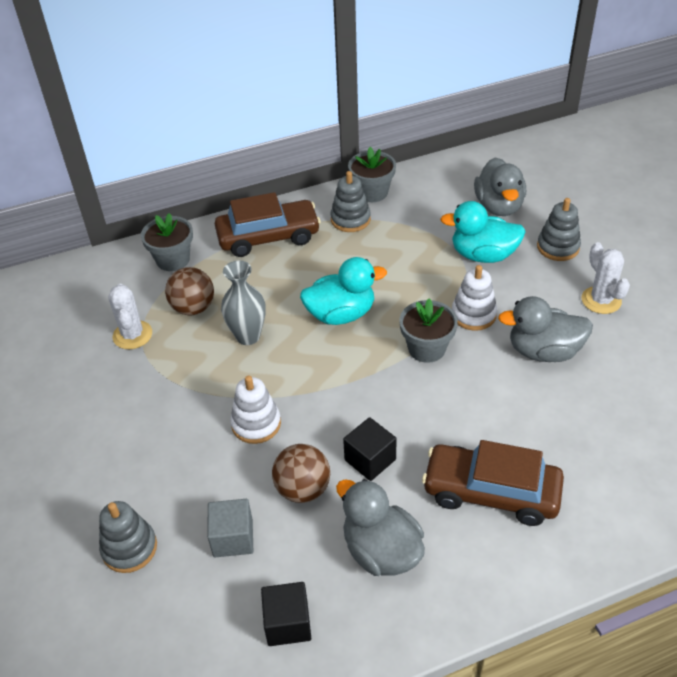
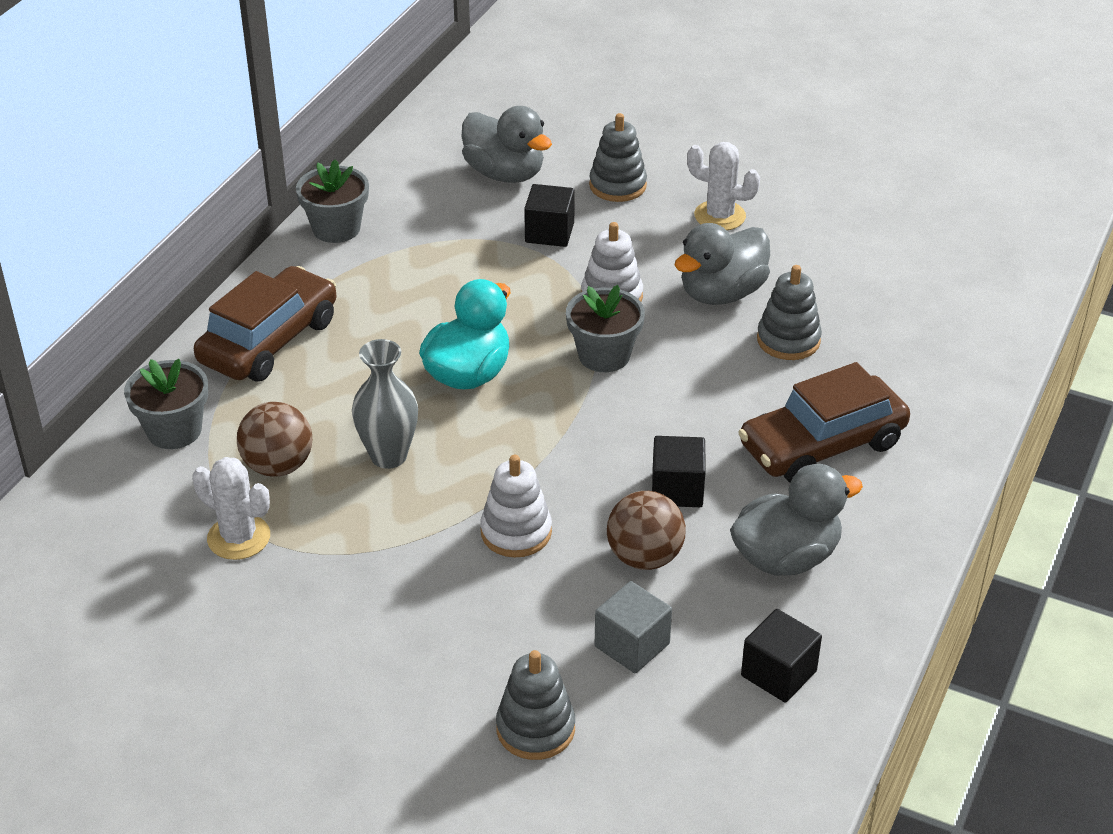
camera: 45 degrees left, 5 degrees down
(350, 219) = (348, 271): grey stacking toy -> grey stacking toy (788, 340)
(381, 551) = (786, 557): grey duck -> grey duck turned 150 degrees clockwise
(483, 255) = (549, 232): turquoise duck -> black cube

